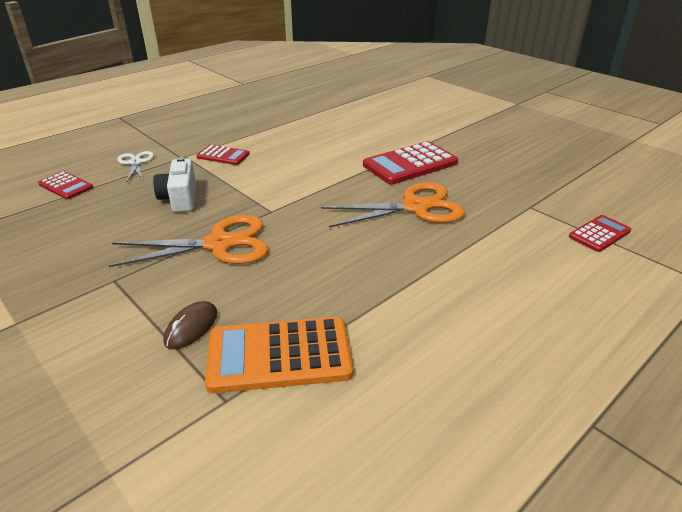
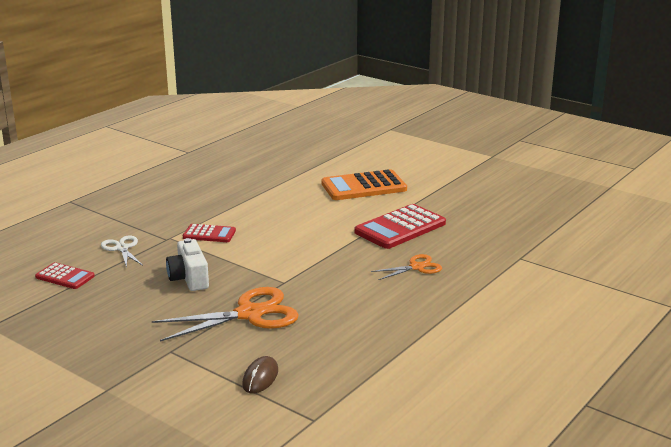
camera: 10 degrees left, 10 degrees down
(279, 355) = (342, 388): orange calculator -> orange calculator (364, 187)
(415, 207) = (417, 267): orange scissors -> orange scissors, size x0.54
(599, 234) = (582, 276): red calculator -> none

